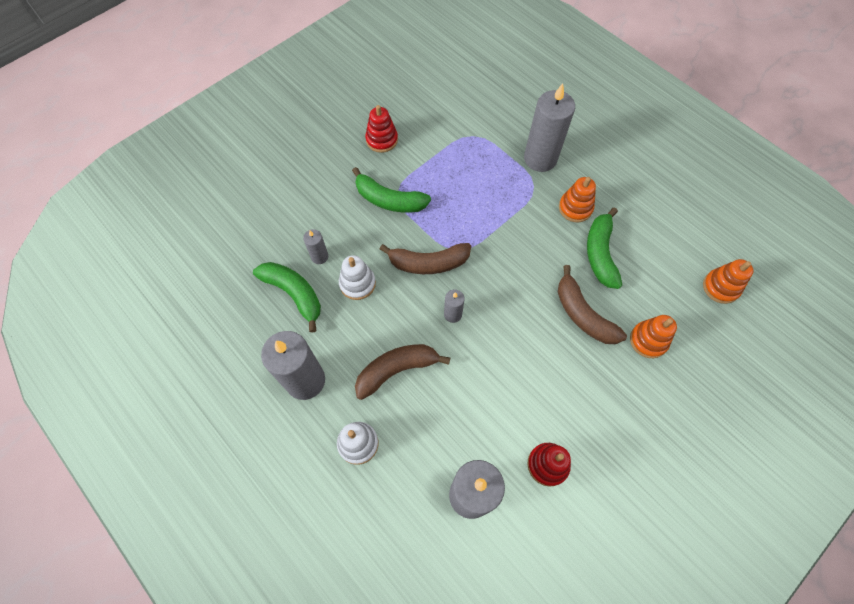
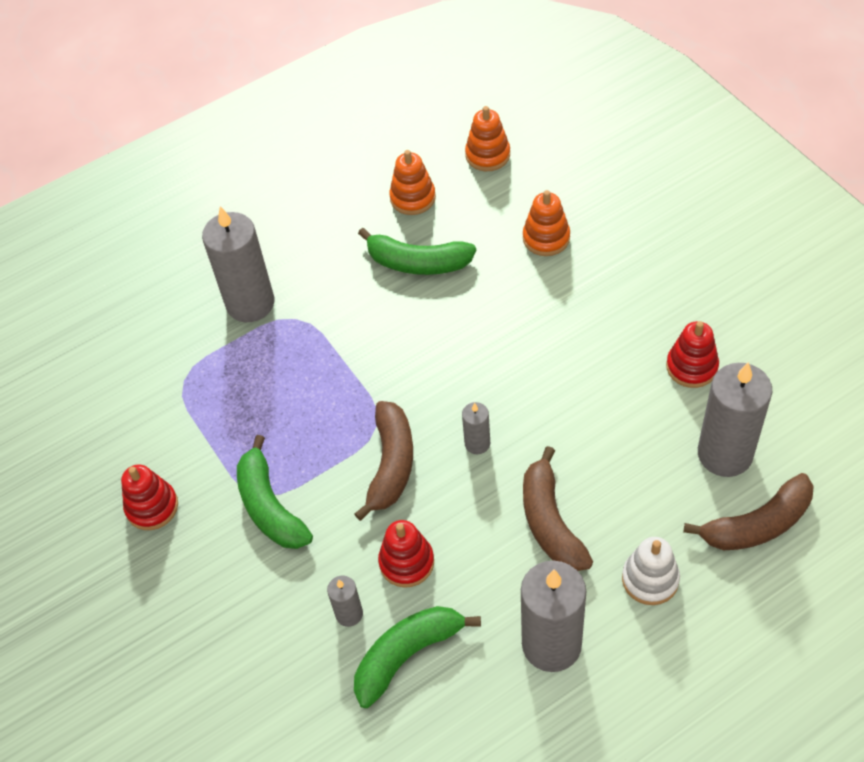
camera: 75 degrees left, 10 degrees down
(357, 283) = (406, 562): white stacking toy -> red stacking toy
(389, 200) = (270, 506): green banana -> green banana turned 120 degrees clockwise
(575, 208) = (342, 277): orange stacking toy -> orange stacking toy (412, 198)
(583, 314) = (501, 297): brown banana -> brown banana (757, 524)

